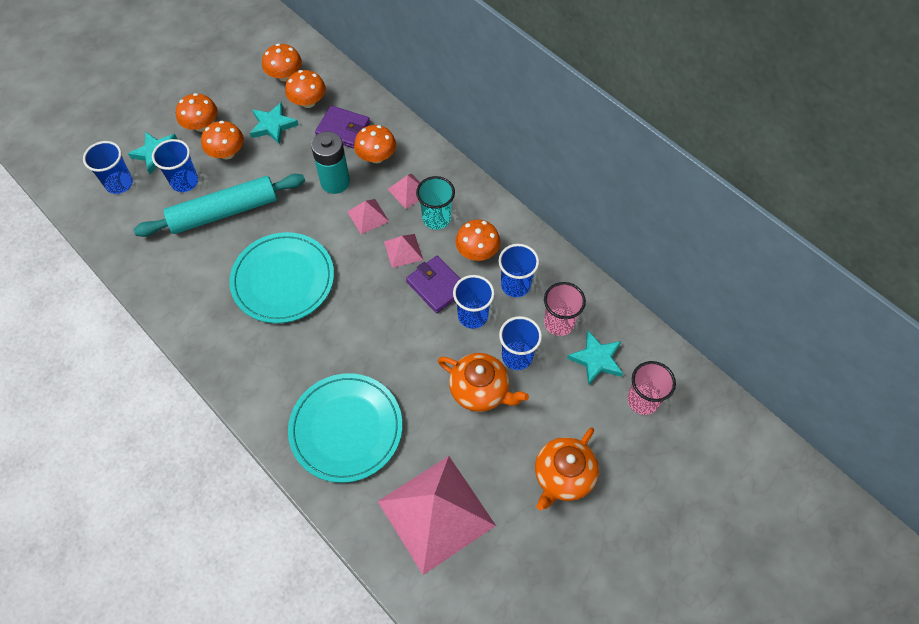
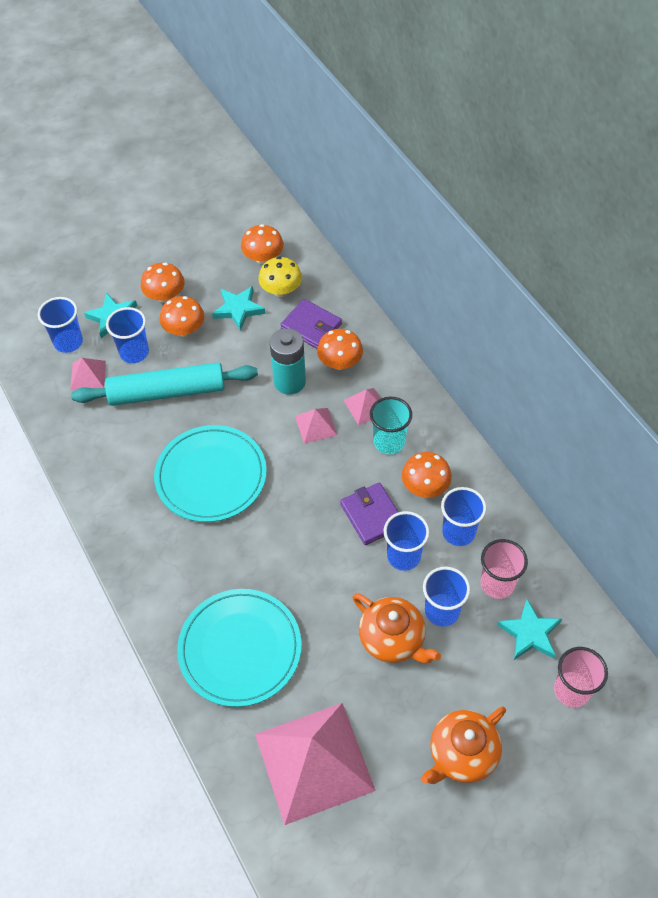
camera: 15 degrees right, 5 degrees down
(308, 102) = (281, 290): orange mushroom -> yellow mushroom
(403, 250) = (345, 470): pink pyramid -> pink pyramid (88, 375)

